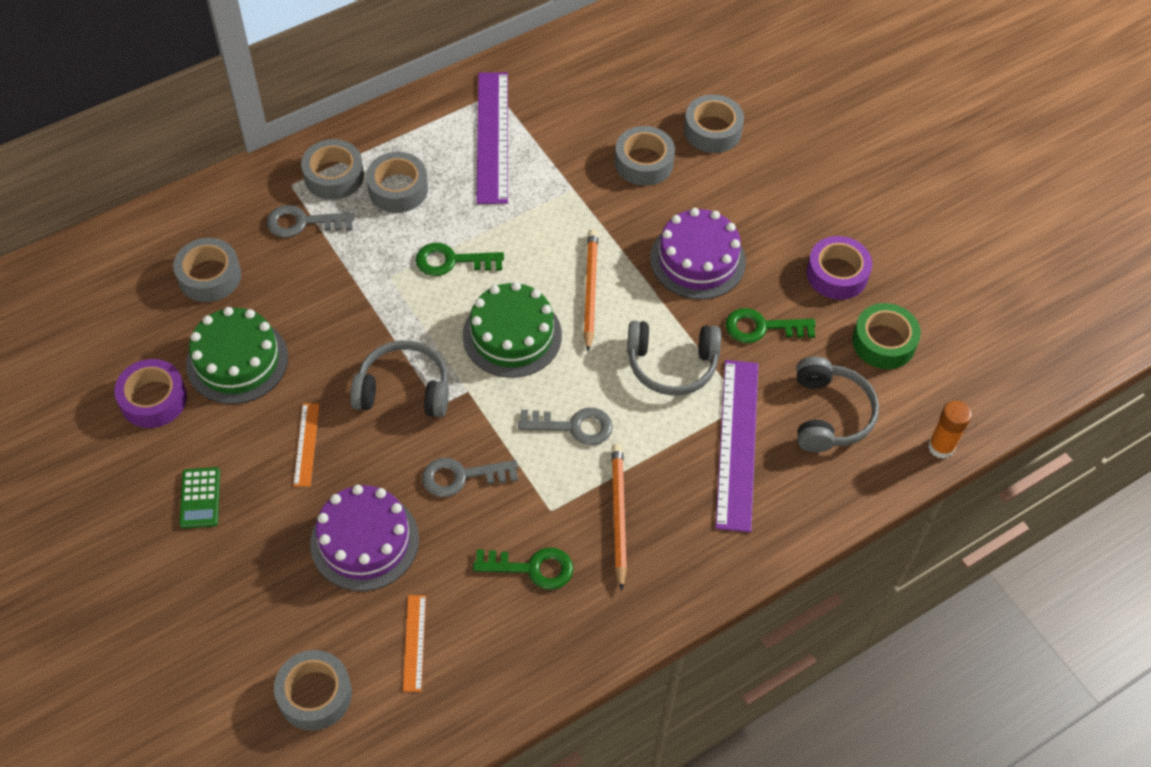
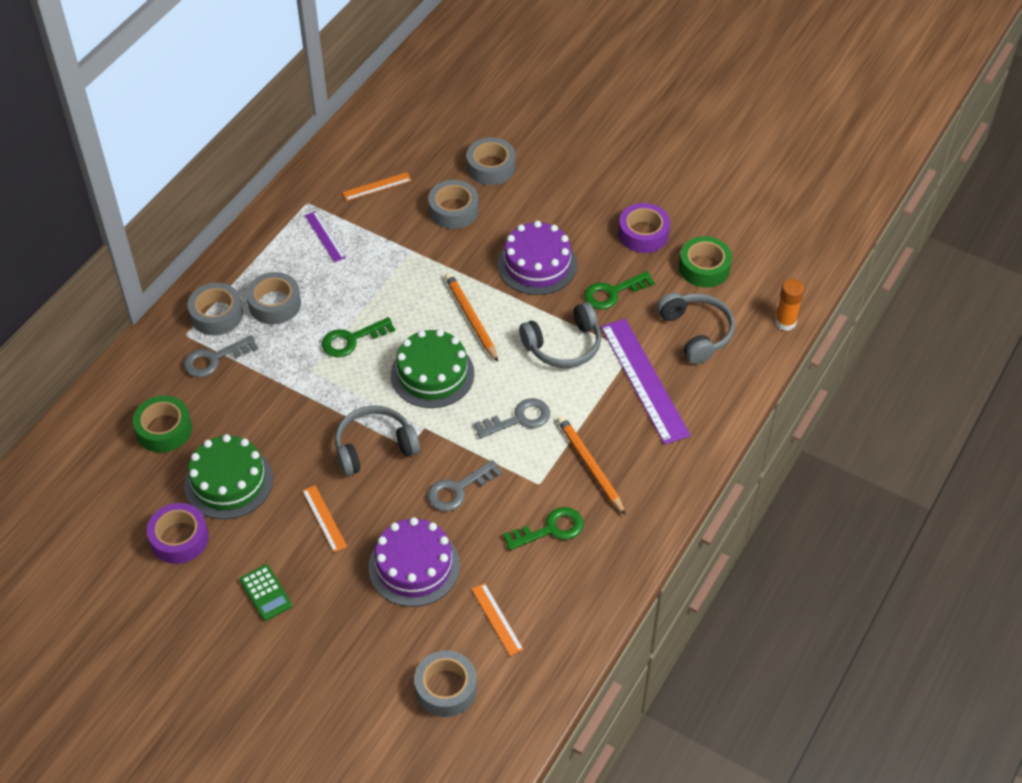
camera: 25 degrees left, 5 degrees down
(209, 276) = (164, 429): grey tape -> green tape
(492, 137) = (325, 236): purple ruler -> purple ruler, size x0.48
(578, 104) = (377, 186): none -> orange ruler

